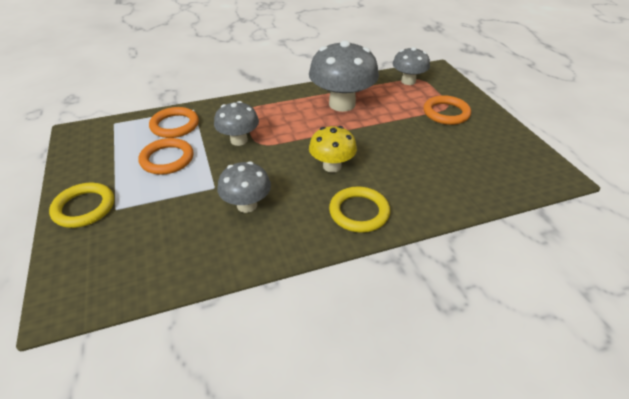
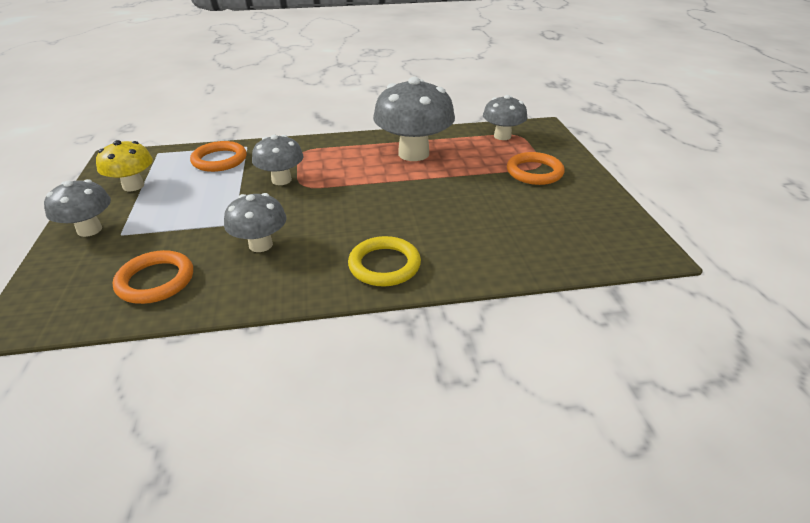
camera: 10 degrees right, 5 degrees down
(84, 208) = (89, 230): yellow ring -> grey mushroom
(167, 159) = (196, 191): orange ring -> orange ring (155, 281)
(332, 166) = (374, 215): yellow mushroom -> yellow mushroom (133, 186)

